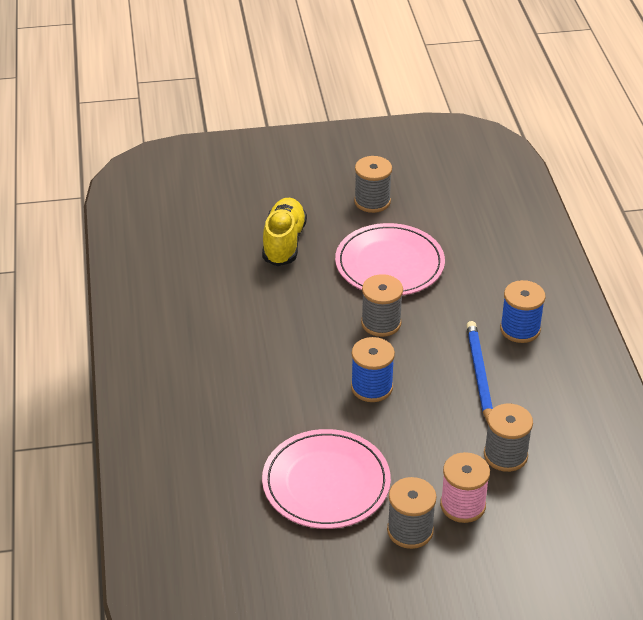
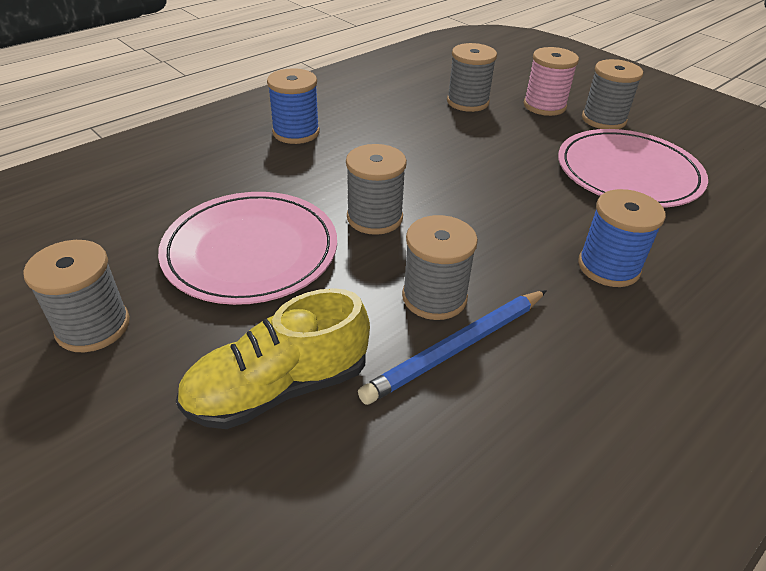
camera: 125 degrees left, 0 degrees up
(293, 314) = (434, 297): none -> grey spool
(371, 387) = (480, 189): blue spool -> blue spool (608, 267)
(479, 374) = (386, 136): blue pencil -> blue pencil (457, 347)

